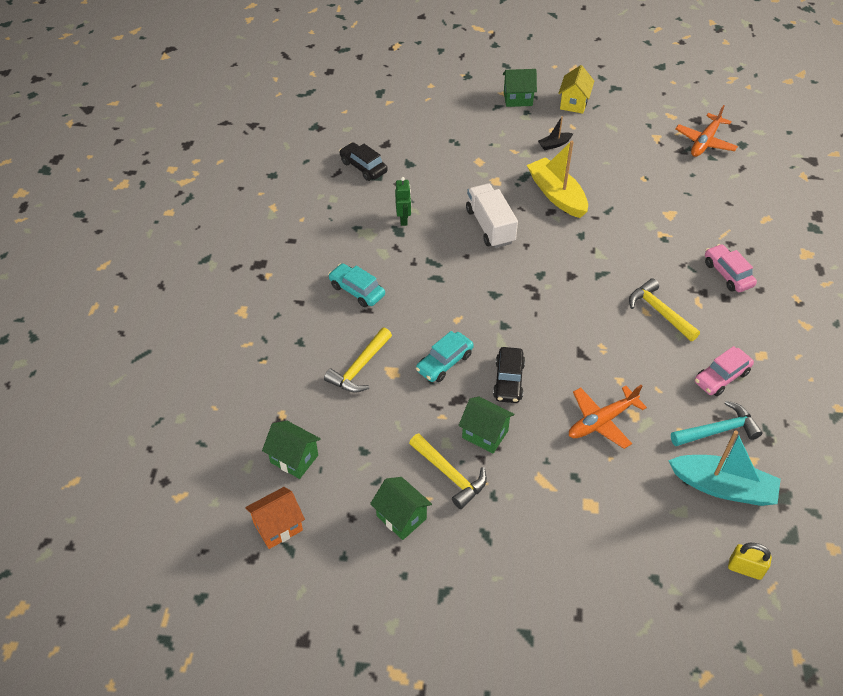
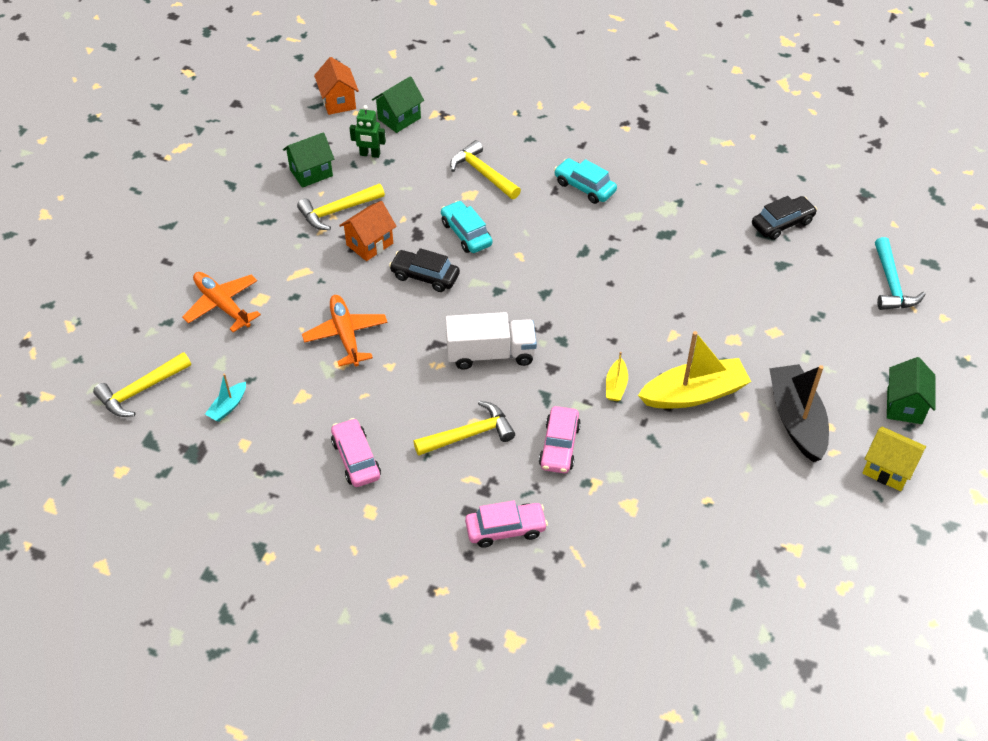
camera: 105 degrees right, 0 degrees up
(357, 290) = (584, 187): turquoise car -> turquoise car turned 105 degrees counterclockwise
(403, 219) = (683, 242): green robot -> green robot (370, 154)
(485, 434) = (369, 244): green house -> orange house
(490, 226) = (653, 315): white truck -> white truck (490, 354)
(554, 144) = (796, 420): black boat -> black boat, size x2.13
(570, 236) = (616, 385): none -> yellow boat
(641, 258) = (559, 446): none -> pink car
(705, 142) = (774, 609): orange plane -> orange plane (222, 305)
(718, 430) = (292, 429): turquoise hammer -> turquoise hammer (891, 284)
(722, 487) = (228, 407): turquoise boat -> turquoise boat, size x0.47
(745, 569) = (140, 391): yellow padlock -> yellow hammer

